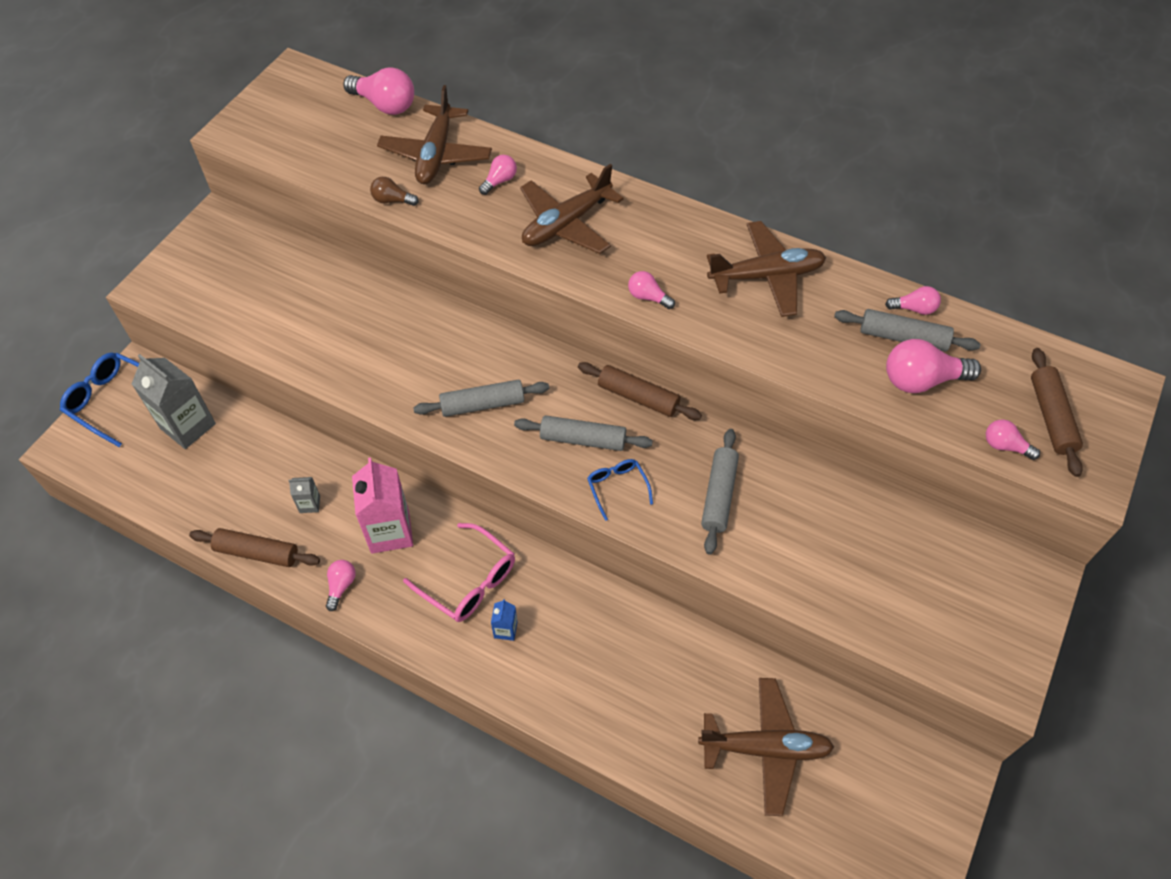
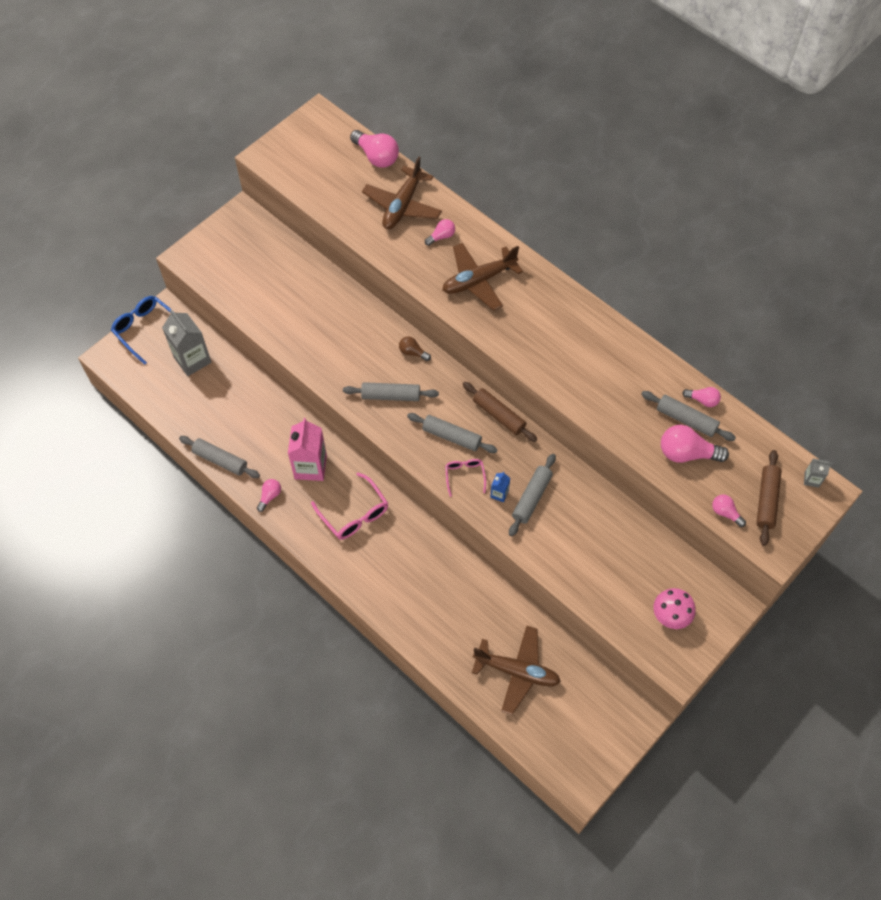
camera: 15 degrees right, 5 degrees up
(257, 553) = (220, 460): brown rolling pin -> grey rolling pin
(310, 504) = (262, 435): grey carton -> grey carton (811, 479)
(392, 200) = (363, 236): brown light bulb -> brown light bulb (412, 352)
(505, 630) = (370, 552): blue carton -> blue carton (499, 494)
(617, 487) = (465, 476): blue glasses -> pink glasses
(648, 297) = (518, 349): pink light bulb -> none
(766, 276) = (606, 352): brown plane -> none
(965, 610) = (671, 615): none -> pink mushroom

